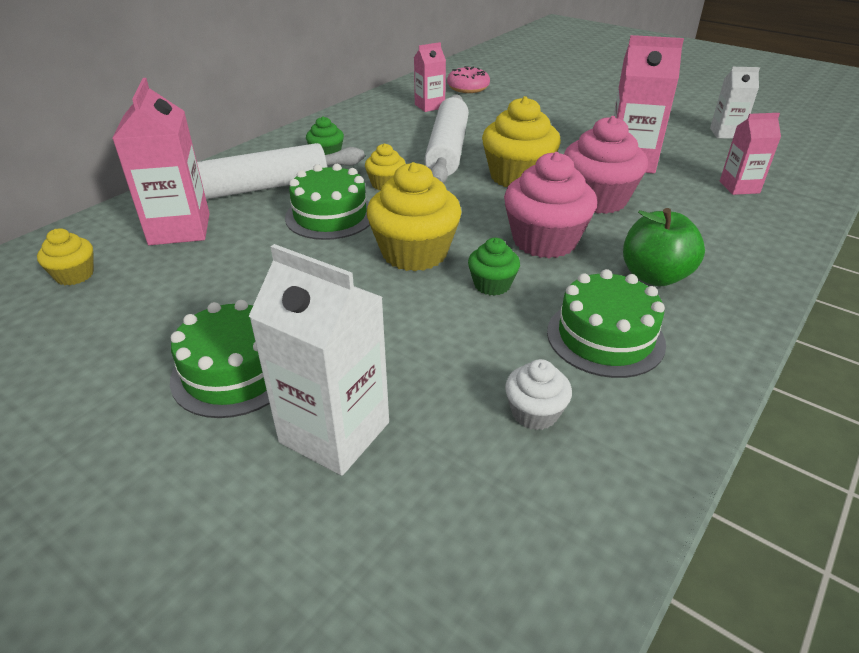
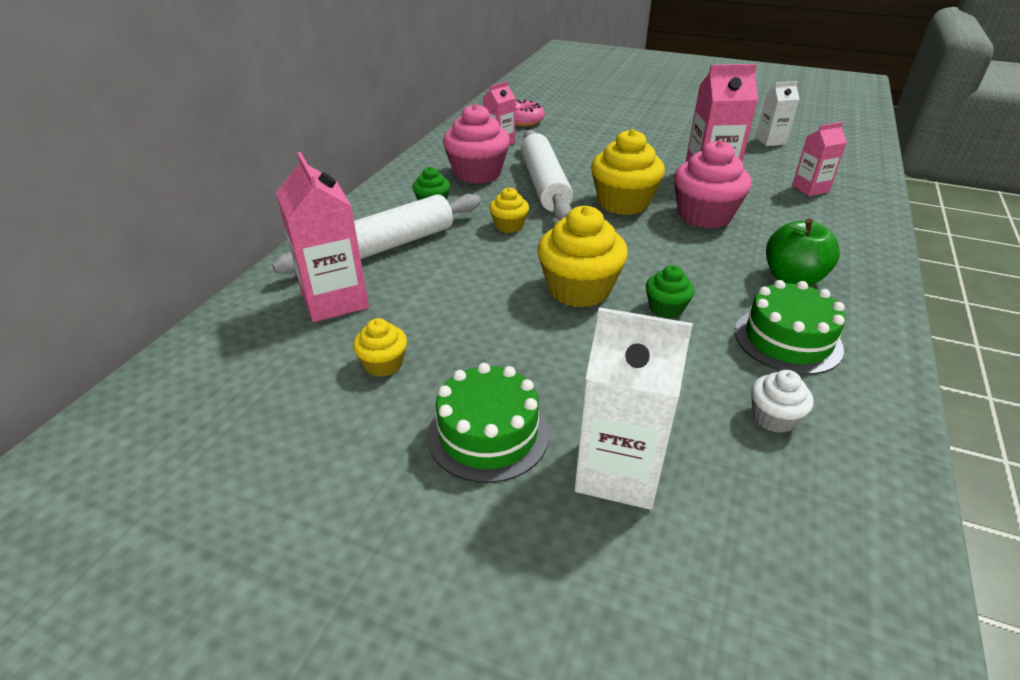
camera: 15 degrees left, 0 degrees up
(74, 275) = (255, 366): yellow cupcake -> yellow cupcake (383, 364)
(330, 216) = (477, 265): green cake -> none
(544, 241) = (684, 260): pink cupcake -> pink cupcake (477, 173)

